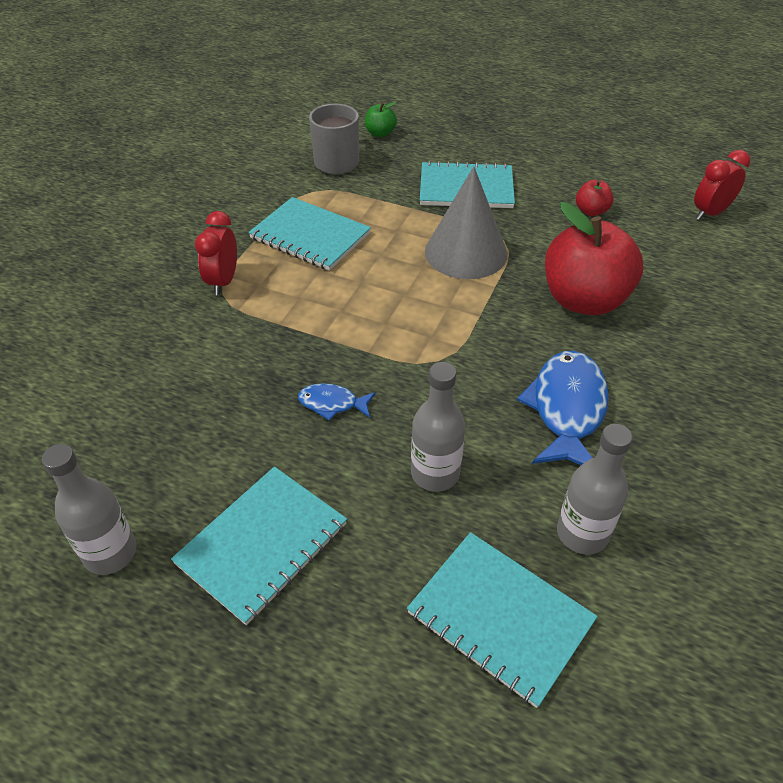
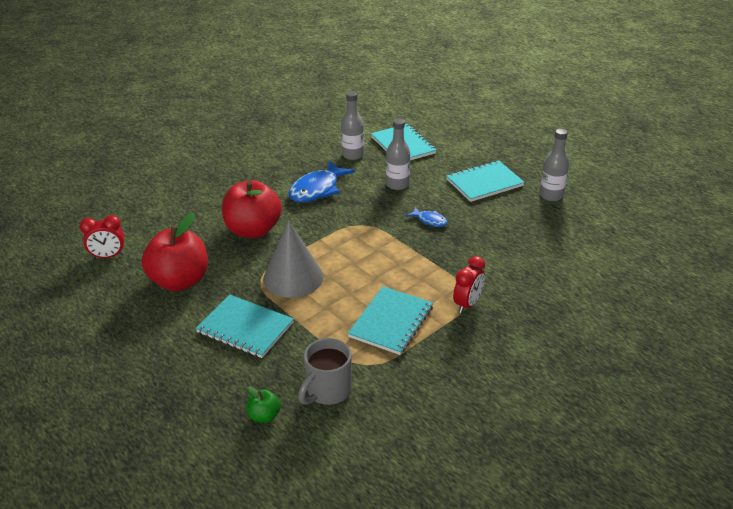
camera: 155 degrees left, 10 degrees down
(310, 236) = (391, 322): turquoise notebook -> turquoise notebook turned 60 degrees clockwise
(591, 211) = (180, 281): red apple -> red apple, size x2.27

